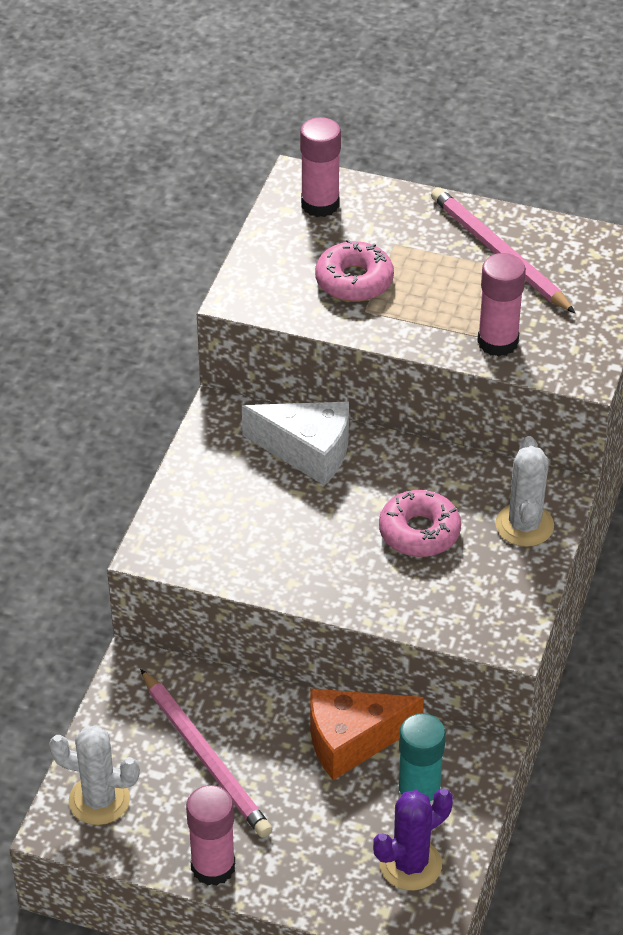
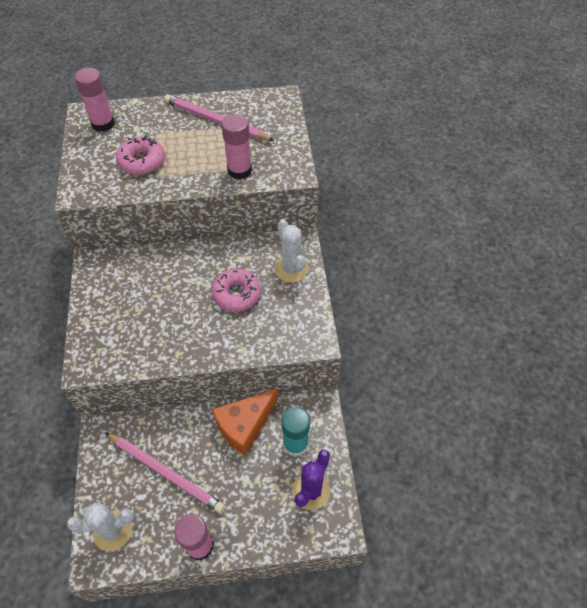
camera: 25 degrees left, 10 degrees up
(308, 451) = (152, 268): white cheese -> none

